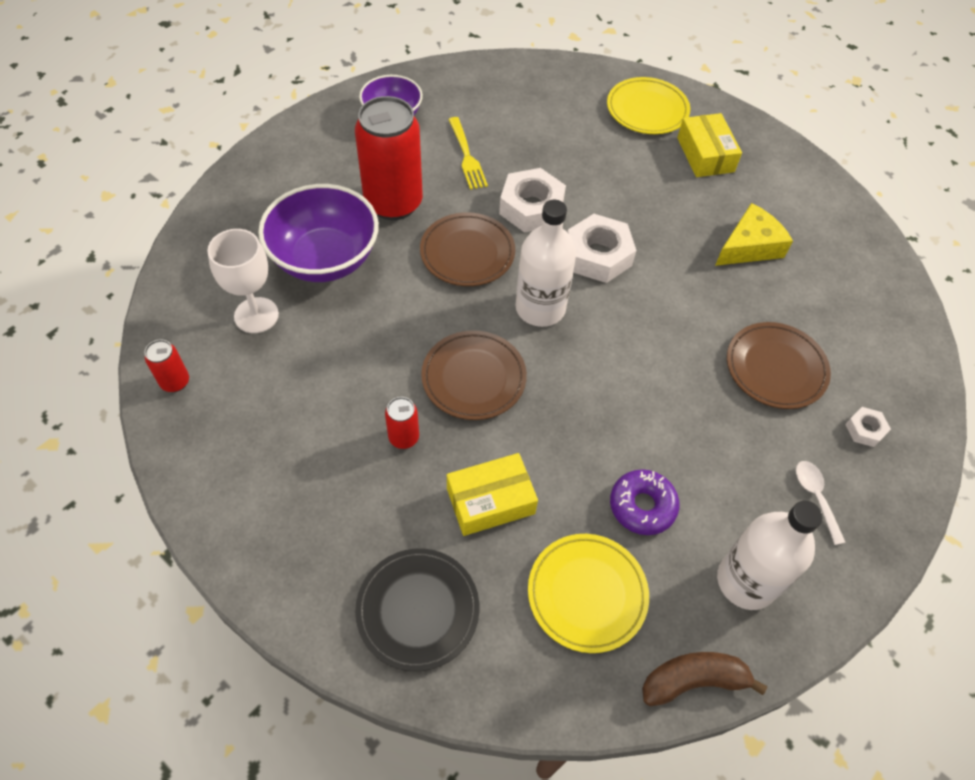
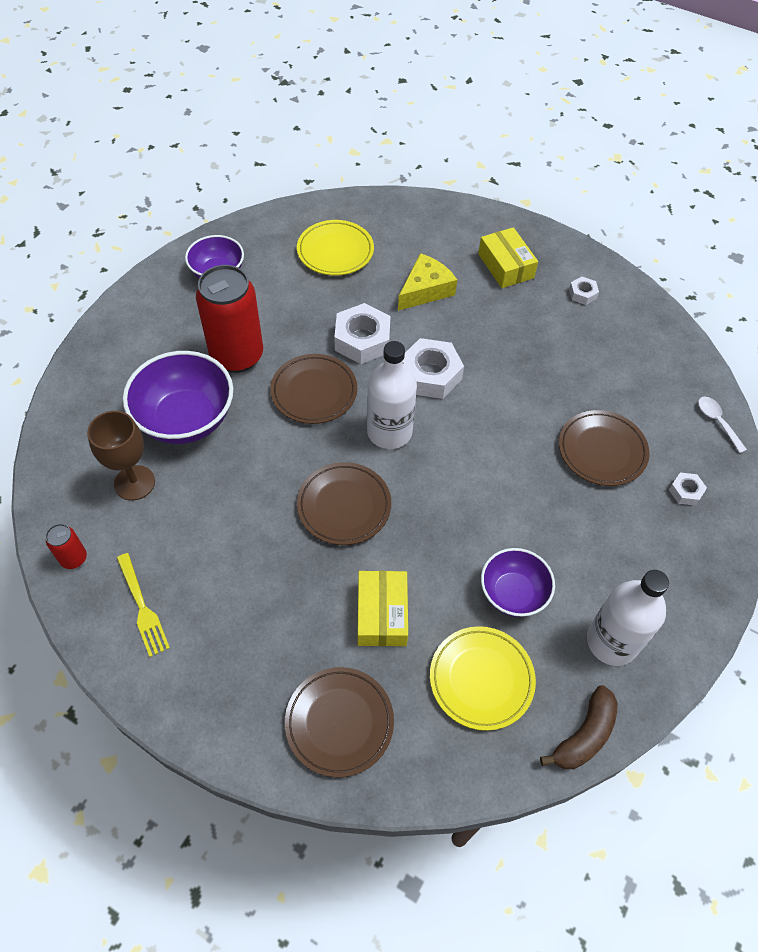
camera: 10 degrees left, 0 degrees up
(256, 315) = (134, 483): white goblet -> brown goblet
(404, 437) = (293, 571): red can -> none
(418, 610) = (339, 722): black plate -> brown plate
(467, 156) = (294, 300): yellow fork -> yellow fork (142, 607)
(490, 501) = (382, 614): yellow box -> yellow box turned 60 degrees counterclockwise
(642, 506) = (513, 593): purple donut -> purple bowl
(647, 110) = (446, 232): yellow plate -> yellow plate (335, 251)
(693, 680) = (584, 735): brown banana -> brown banana turned 150 degrees clockwise
(749, 246) = (559, 344): yellow cheese -> yellow cheese (425, 290)
(786, 197) = (582, 294): none -> white nut
(815, 497) = (656, 558): white spoon -> white spoon (717, 422)

